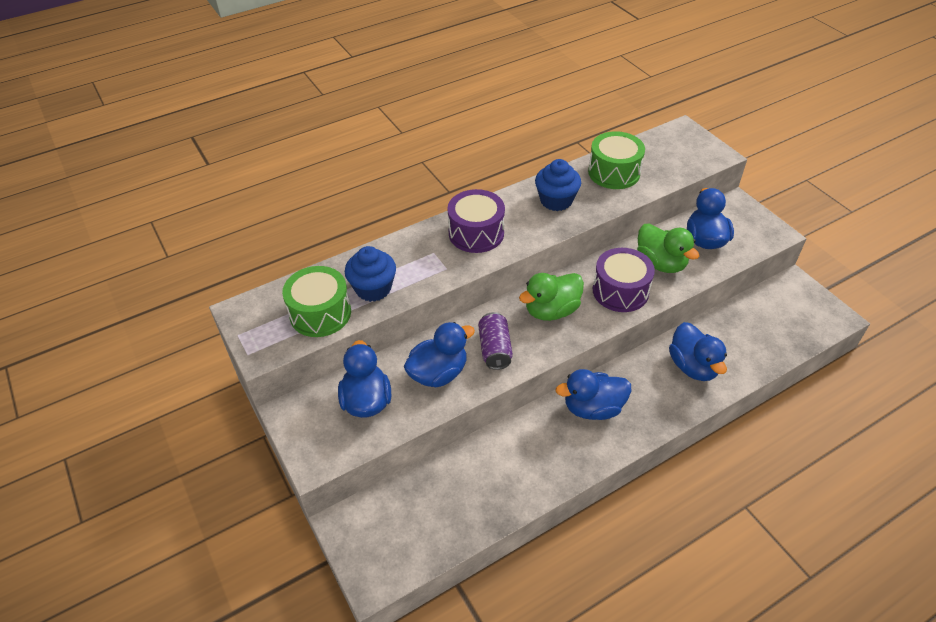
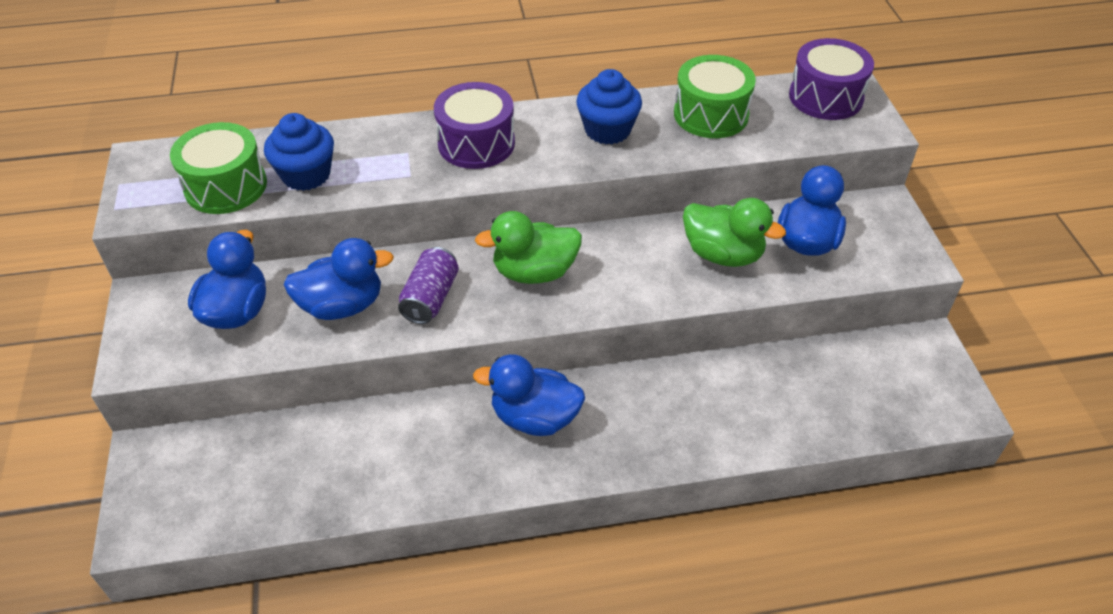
camera: 20 degrees right, 0 degrees up
(620, 291) = (643, 274): purple drum -> purple drum (825, 97)
(661, 263) = (723, 254): green duck -> green duck turned 45 degrees counterclockwise
(693, 366) = (706, 408): blue duck -> none

